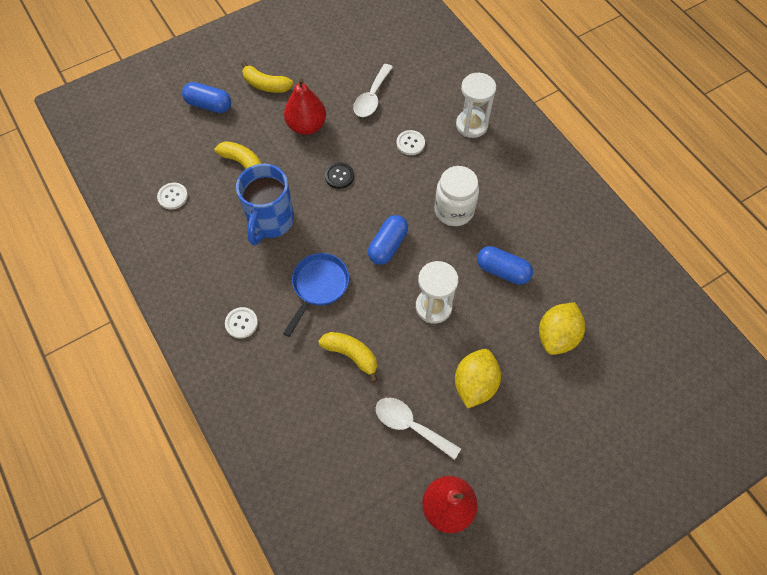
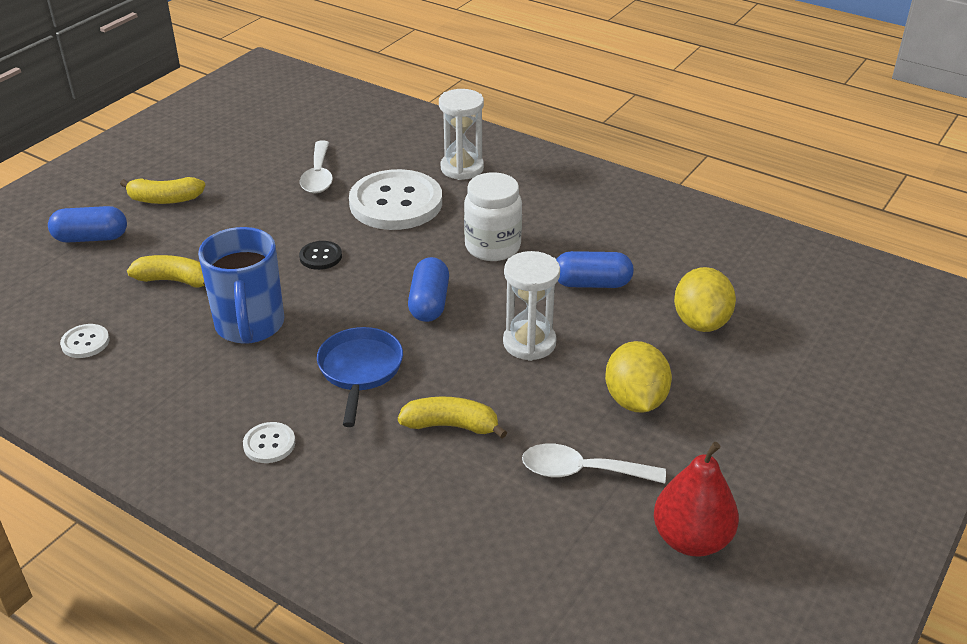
camera: 25 degrees left, 25 degrees down
(306, 126) = (245, 222): red pear -> none
(410, 143) = (396, 203): white button -> white button, size x2.35

